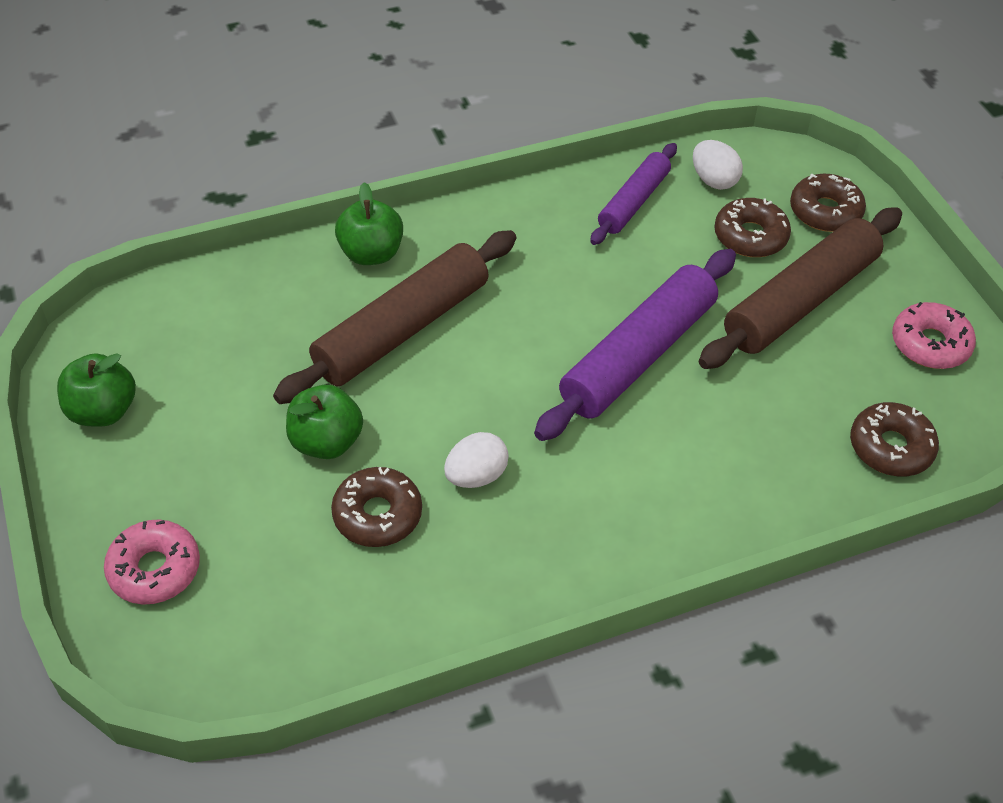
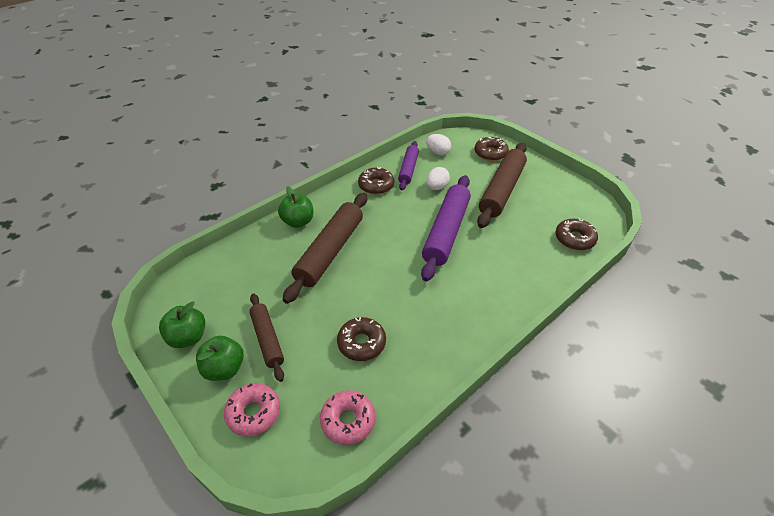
camera: 20 degrees left, 5 degrees down
(225, 456) = (267, 339): none -> brown rolling pin
(326, 442) = (318, 315): green apple -> green apple (224, 368)
(476, 476) = (401, 308): white egg -> white egg (436, 187)
(750, 236) = (466, 170): brown donut -> brown donut (376, 185)
(930, 344) = (563, 193): pink donut -> pink donut (348, 420)

